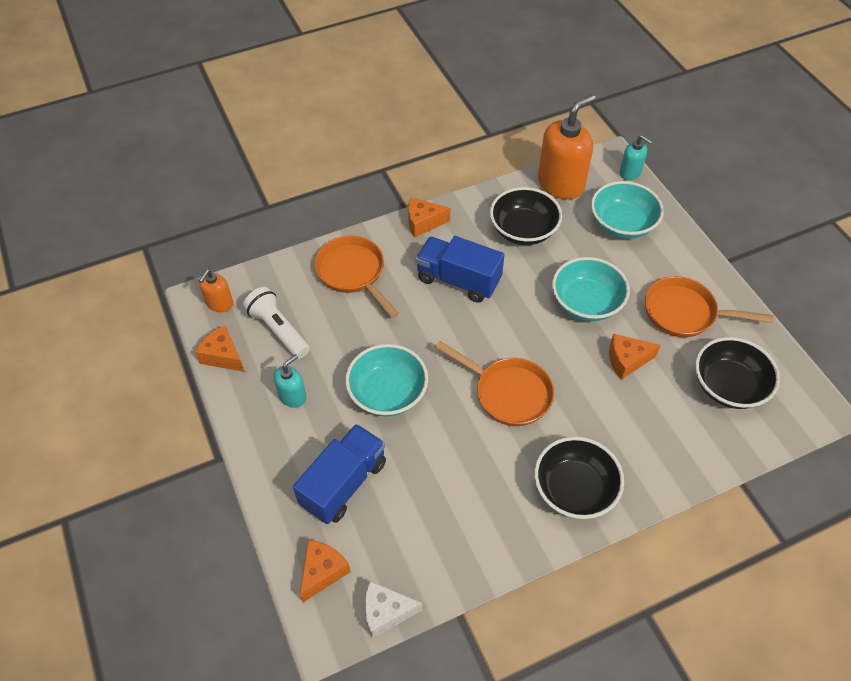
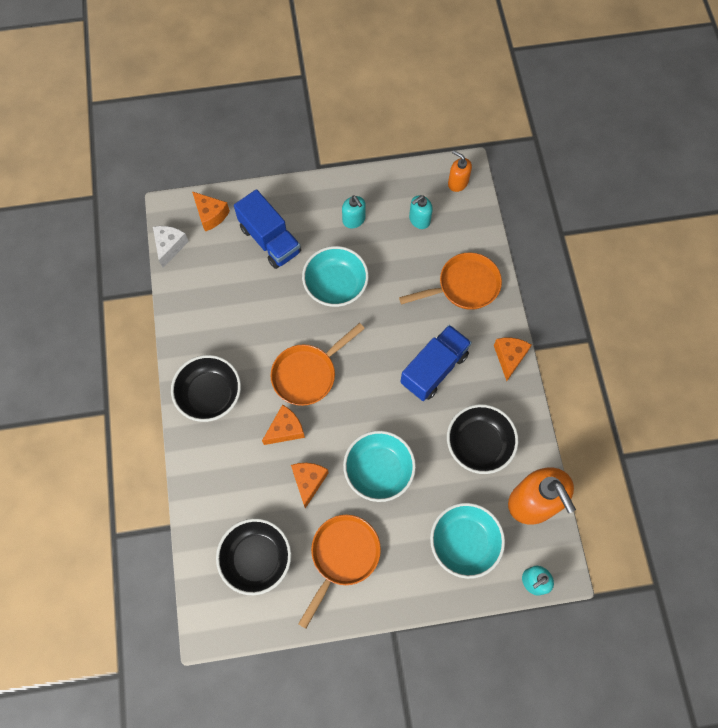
camera: 105 degrees right, 15 degrees up
(223, 356) = (405, 179): orange cheese -> orange cheese (285, 429)
(278, 330) = (419, 220): white flashlight -> turquoise soap dispenser

